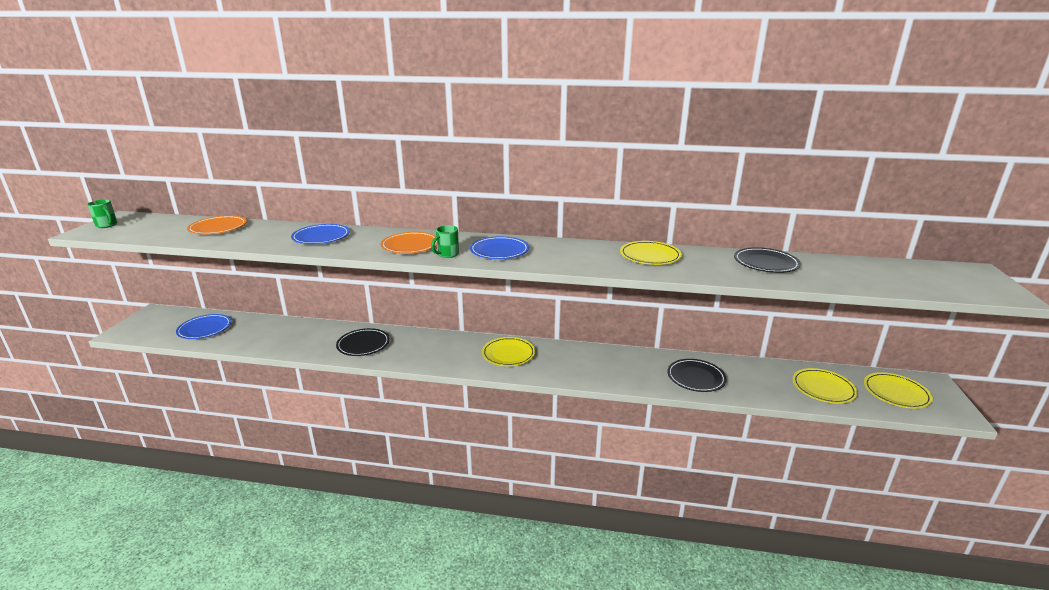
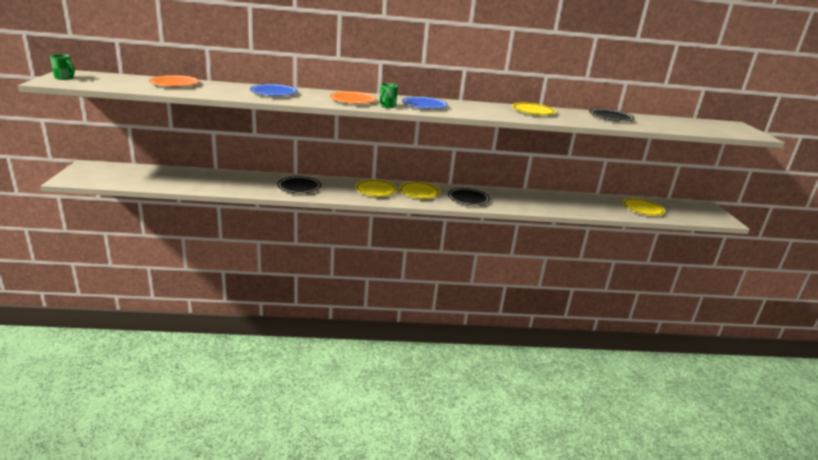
camera: 15 degrees left, 0 degrees up
(205, 329) = (148, 177): blue plate -> none
(696, 378) = (559, 204): black plate -> black plate (468, 199)
(896, 393) = (687, 211): yellow plate -> yellow plate (376, 190)

